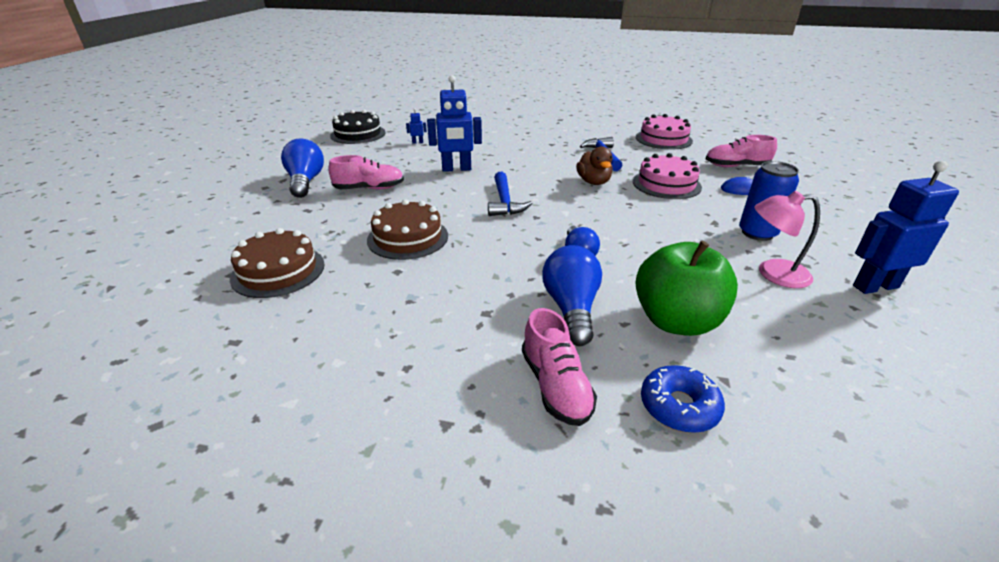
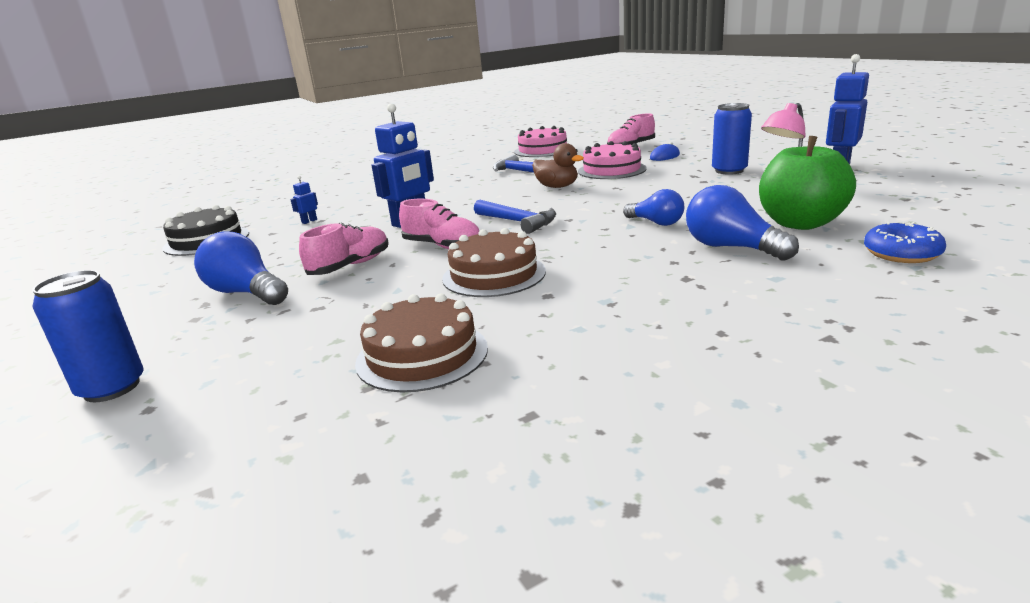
camera: 40 degrees left, 10 degrees down
(182, 211) = (112, 388): none -> blue can
(555, 386) = (829, 283): pink shoe -> pink shoe (442, 246)

